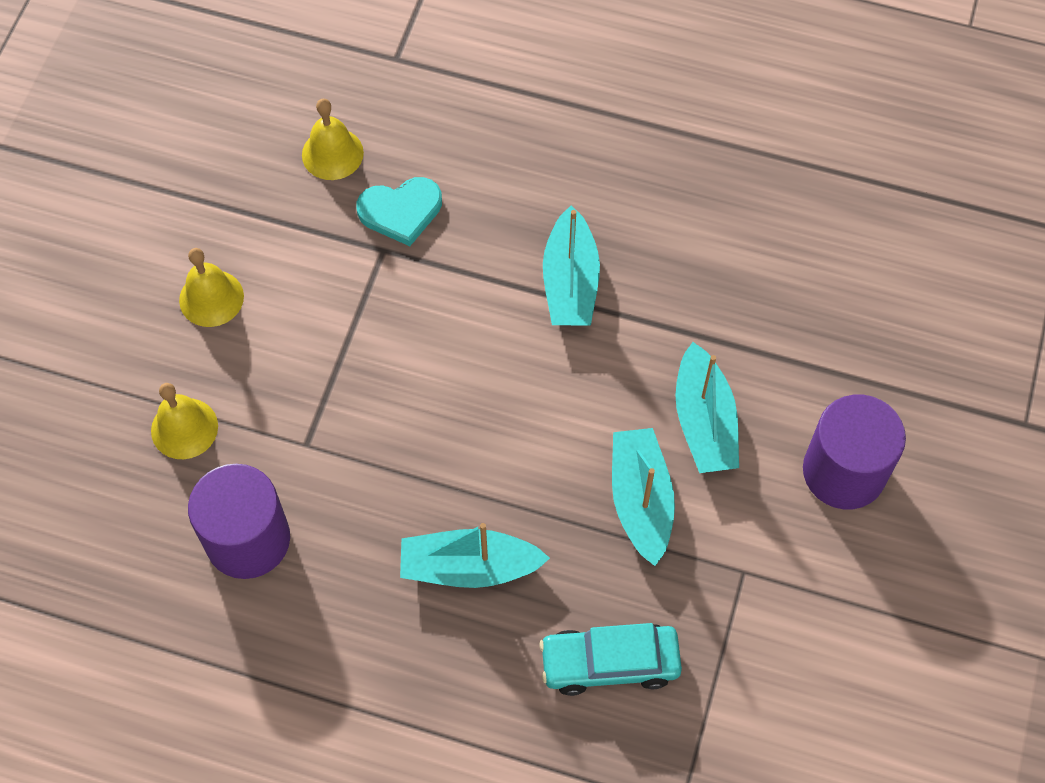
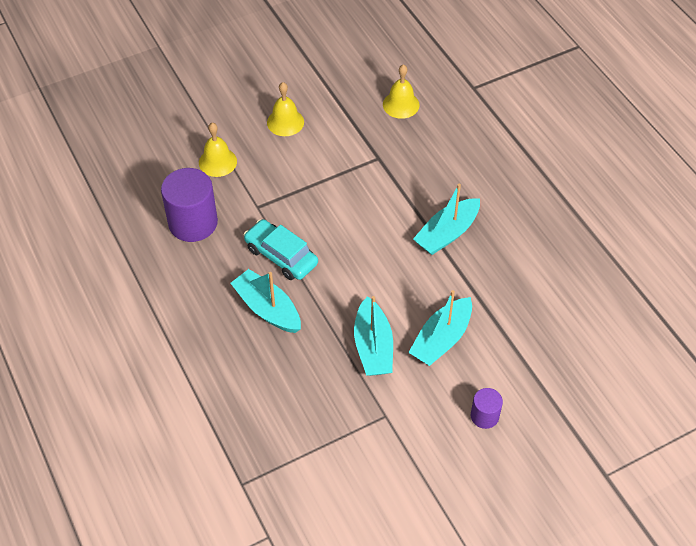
camera: 45 degrees right, 10 degrees down
(401, 211) = (404, 148): turquoise heart -> none
(610, 663) = (281, 398): turquoise car -> turquoise car (281, 256)
(641, 500) = (373, 346): turquoise boat -> turquoise boat turned 135 degrees clockwise
(844, 471) = (484, 416): purple cylinder -> purple cylinder, size x0.52

